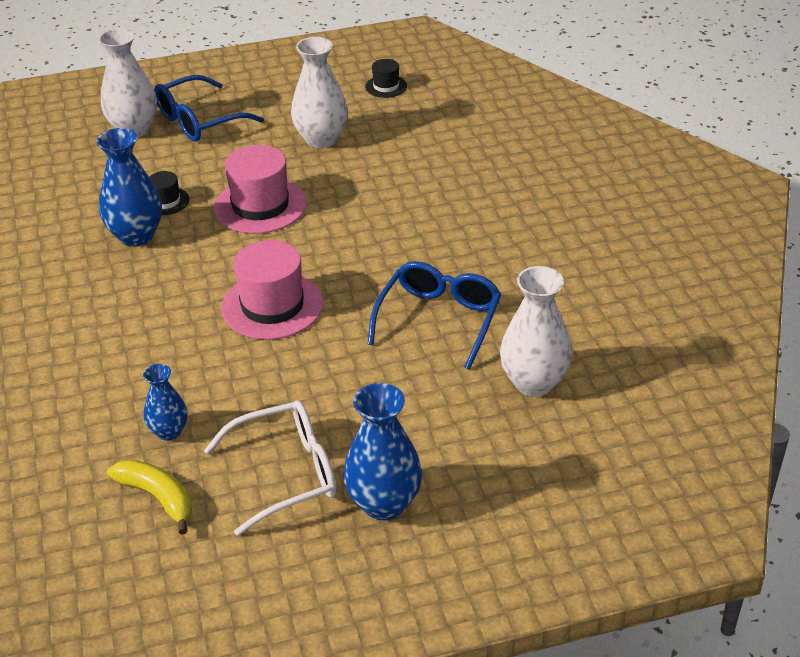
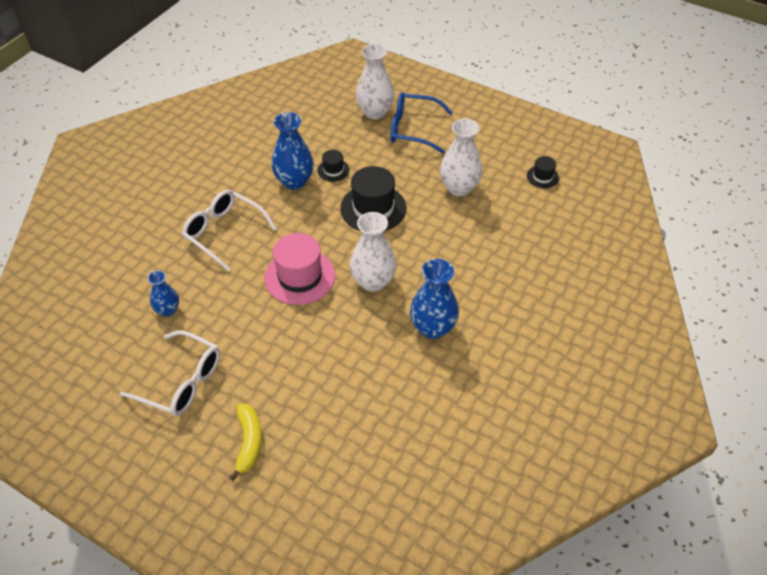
camera: 45 degrees right, 10 degrees up
(124, 326) = (224, 232): none -> white glasses
(158, 497) = (120, 342): yellow banana -> yellow banana (249, 442)
(260, 205) = (373, 208): pink hat -> black hat
(384, 503) = (197, 441): blue vase -> blue vase (433, 328)
(439, 319) = (365, 357): blue glasses -> none
(534, 382) = (359, 442): white vase -> white vase (373, 281)

